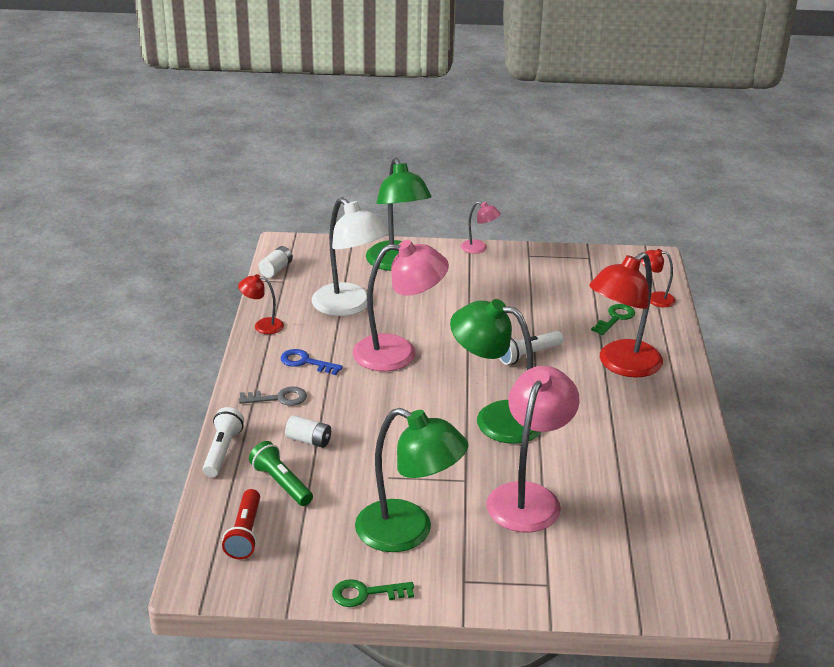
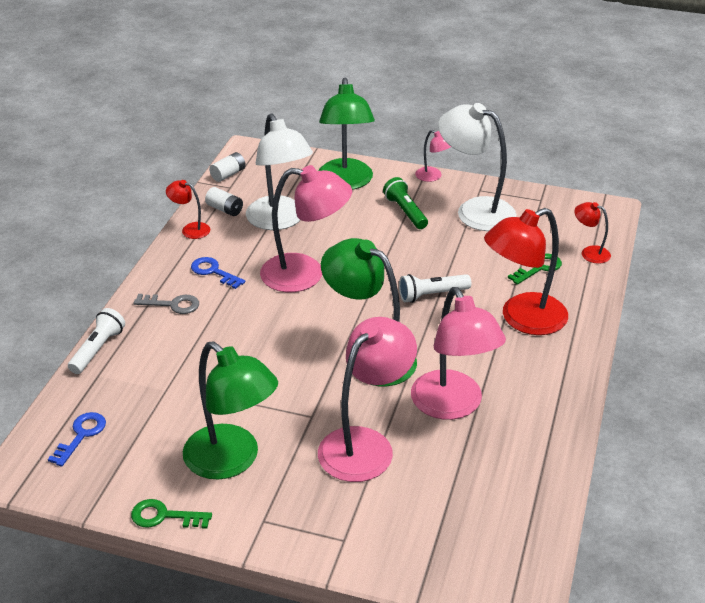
camera: 15 degrees right, 5 degrees up
(245, 533) = (81, 435): red flashlight -> blue key
(281, 483) = (136, 391): green flashlight -> green flashlight (405, 212)
(309, 440) = (181, 351): white battery -> white battery (225, 209)
(533, 274) = (475, 210): none -> white lamp
(593, 450) = (452, 406): none -> pink lamp

